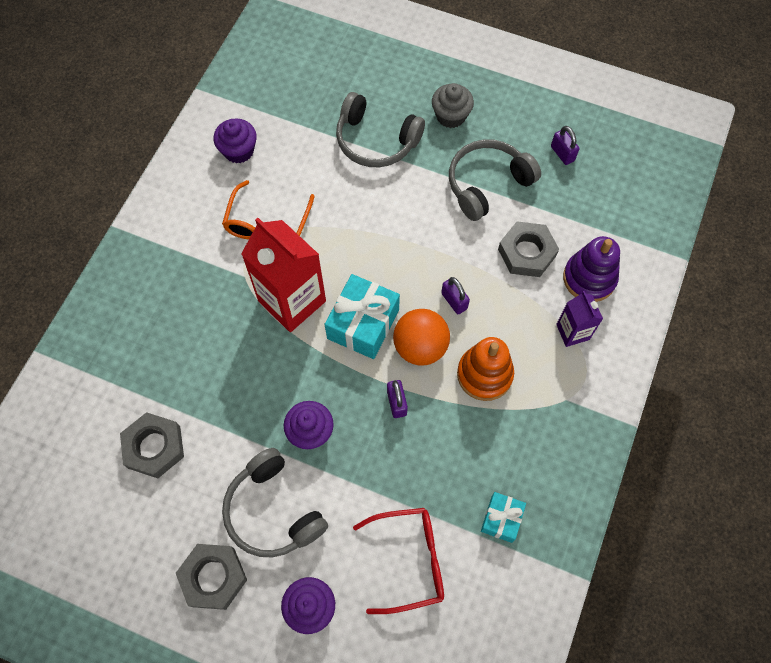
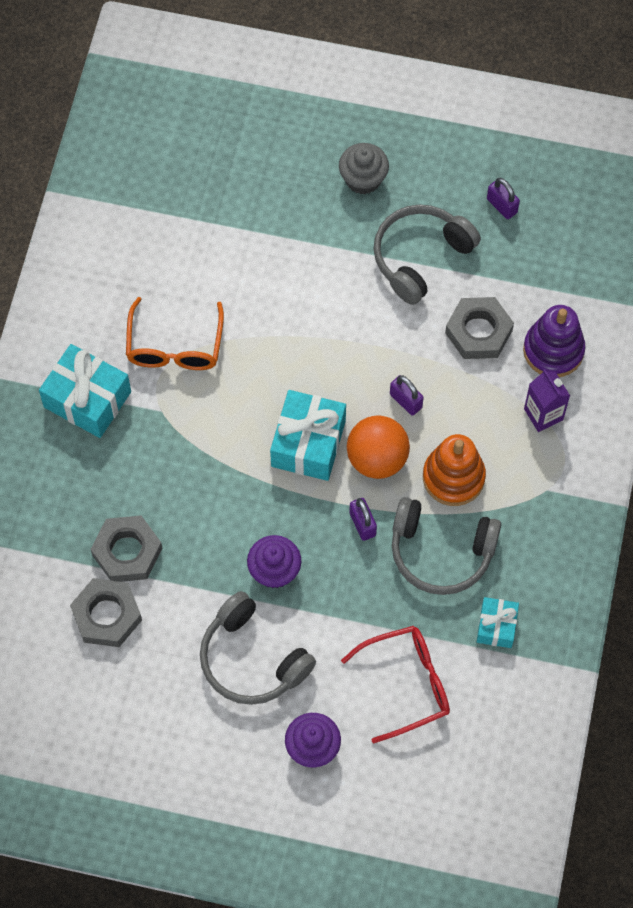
camera: 10 degrees left, 0 degrees up
(185, 257) = (87, 399): none -> turquoise gift
(213, 577) = (204, 736): grey nut -> grey nut (127, 552)
(238, 151) = (119, 262): purple cupcake -> none
(292, 301) = (222, 430): red carton -> none
(376, 140) = (280, 224): grey headphones -> grey headphones (441, 552)

